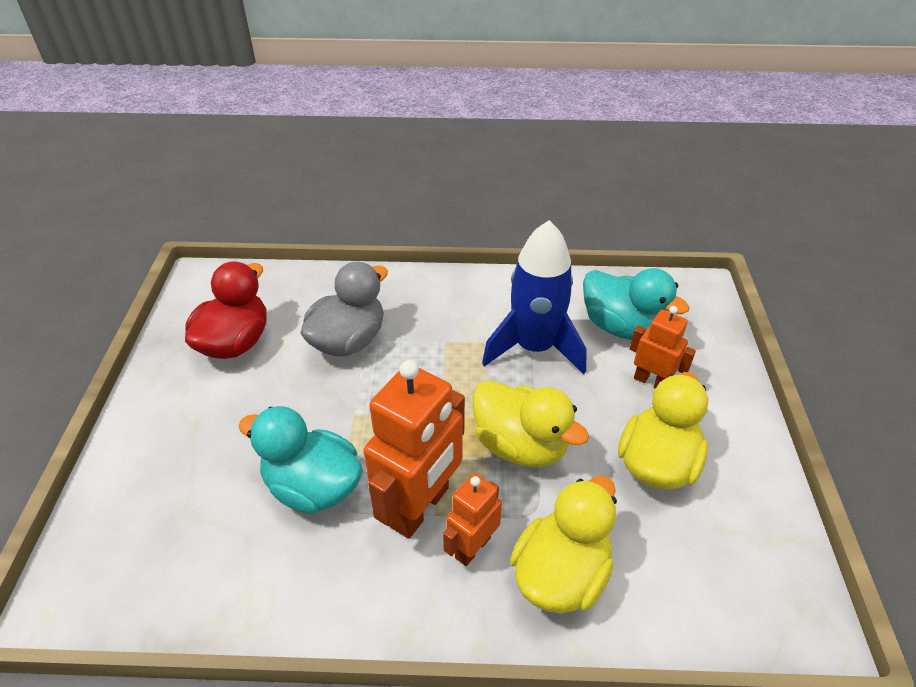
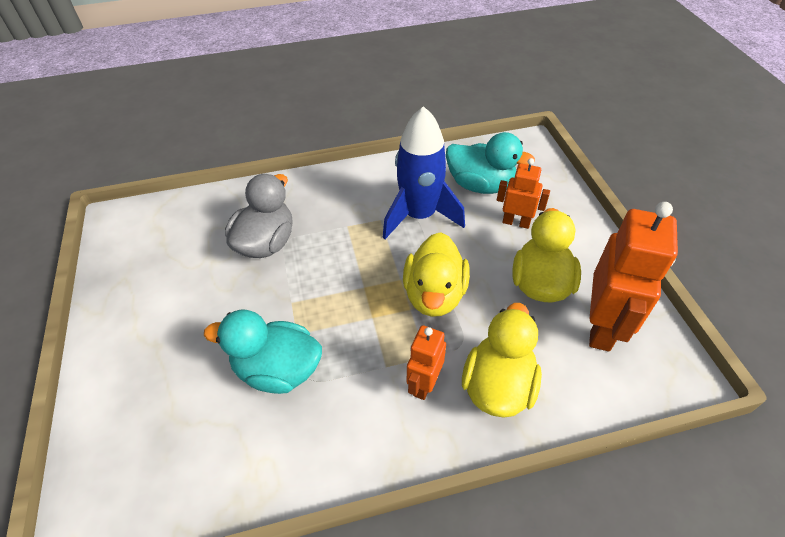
camera: 15 degrees left, 5 degrees up
(235, 342) = (167, 266): red duck -> none
(420, 507) = (372, 363): orange robot -> orange robot (601, 327)
(520, 445) = (434, 295): yellow duck -> yellow duck turned 75 degrees clockwise

